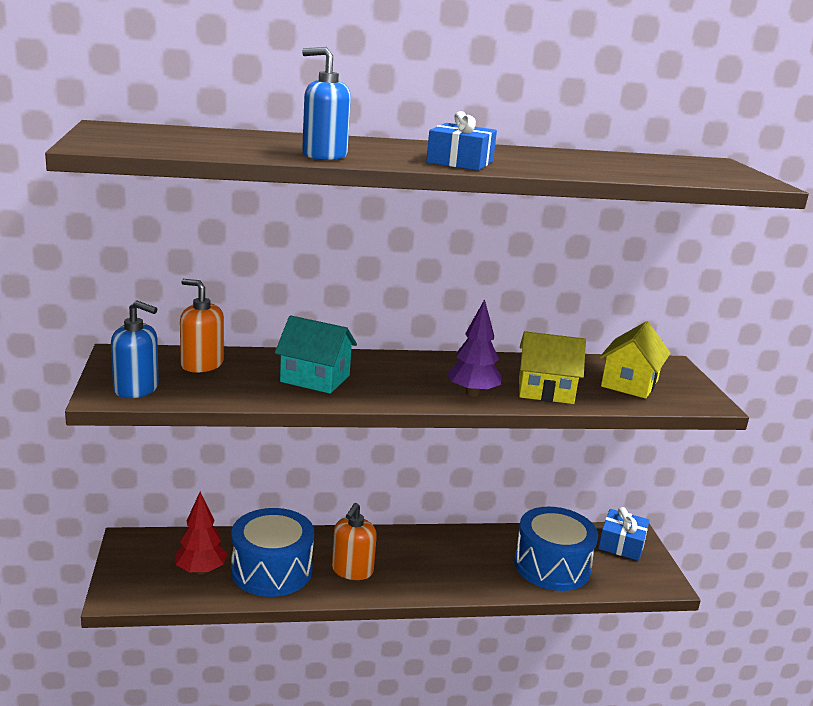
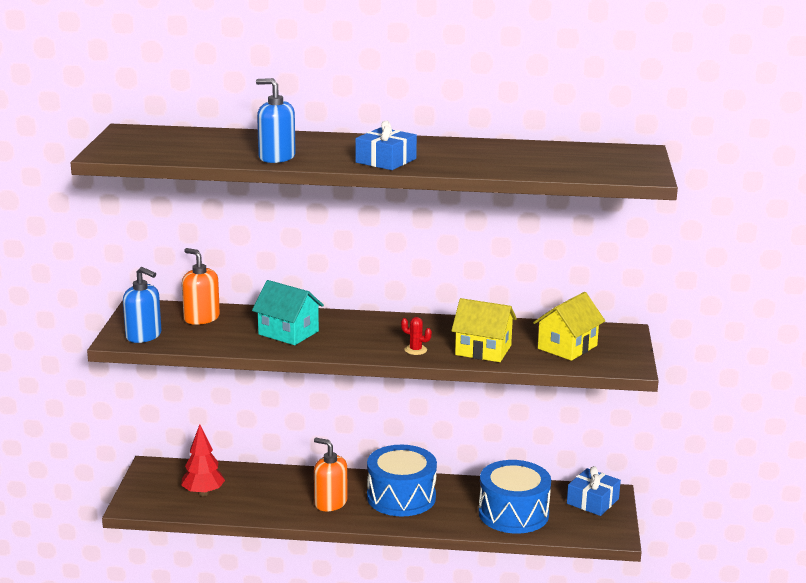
camera: 15 degrees right, 0 degrees up
(272, 570) = (262, 497): blue drum -> blue drum (401, 497)
(352, 570) = (330, 503): orange soap dispenser -> orange soap dispenser turned 90 degrees clockwise
(472, 393) = (415, 350): purple tree -> red cactus

